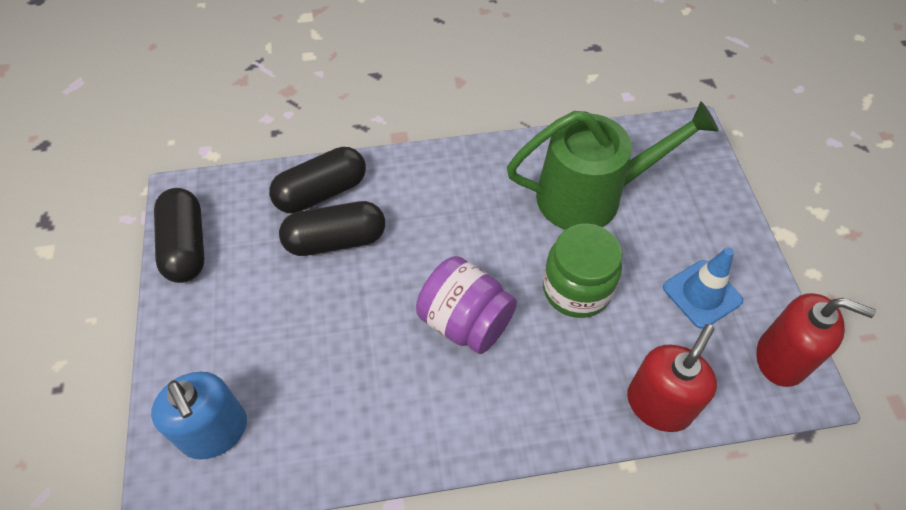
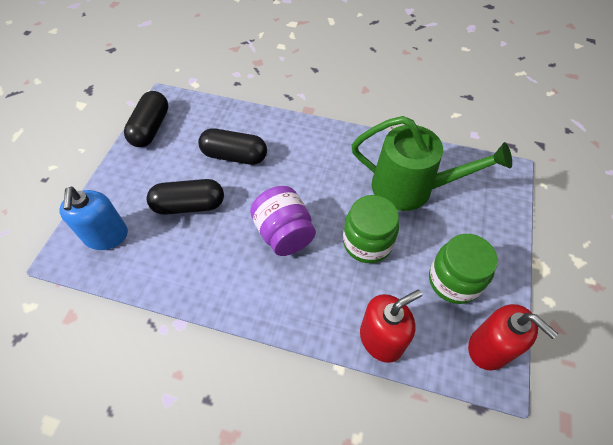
camera: 25 degrees right, 0 degrees up
(321, 192) = (242, 125): black capsule -> black capsule (189, 205)
(702, 294) = (454, 281): blue traffic cone -> green jar

